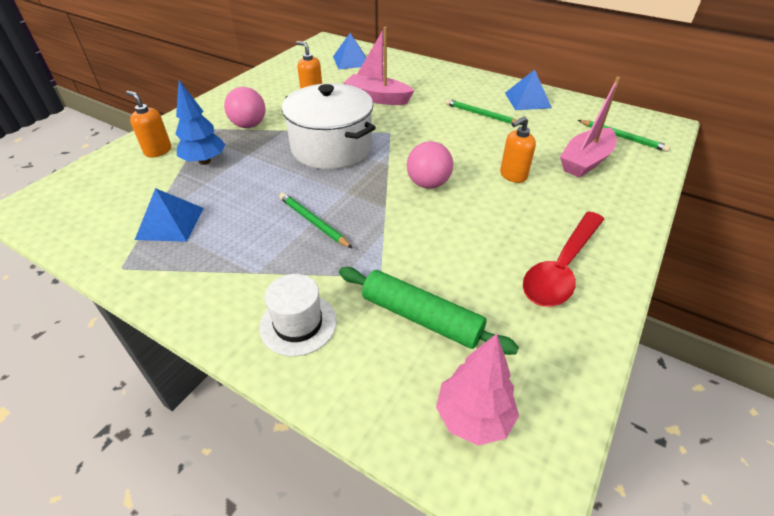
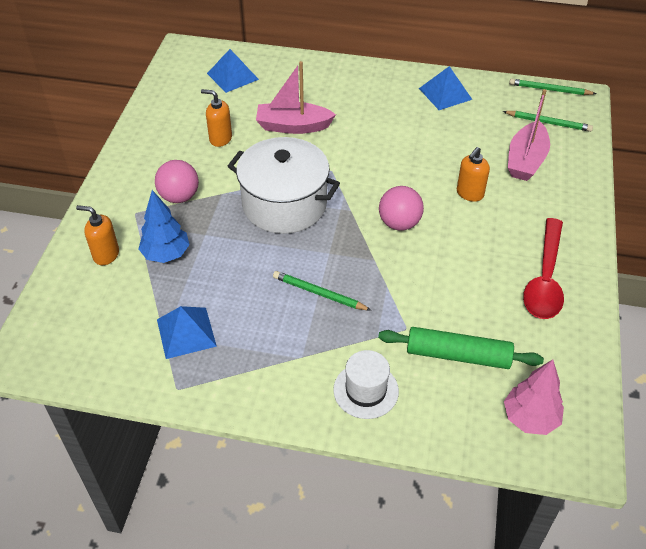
camera: 20 degrees left, 5 degrees up
(481, 115) = (409, 124): green pencil -> green pencil (549, 90)

